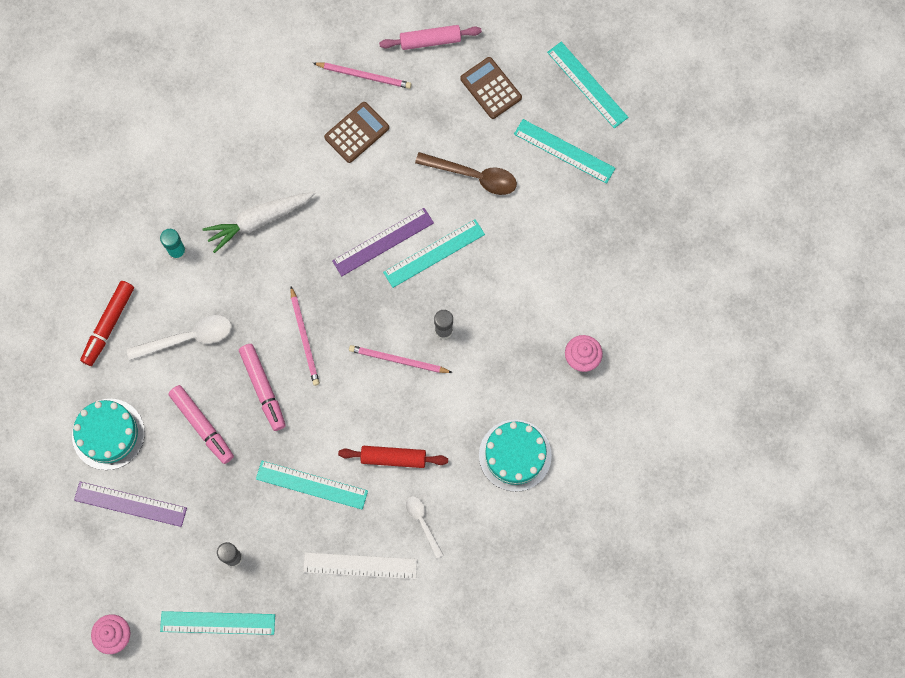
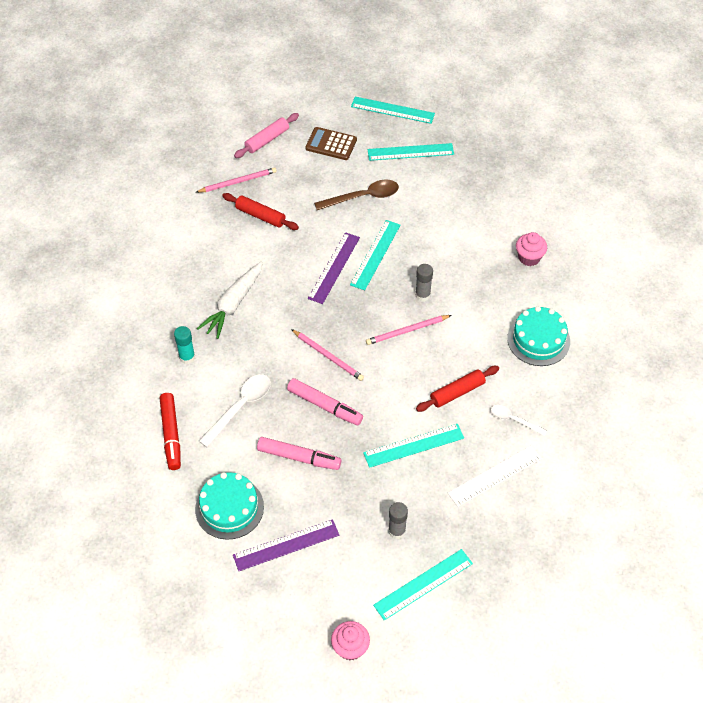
camera: 35 degrees left, 20 degrees down
(357, 132) = (260, 216): brown calculator -> red rolling pin

